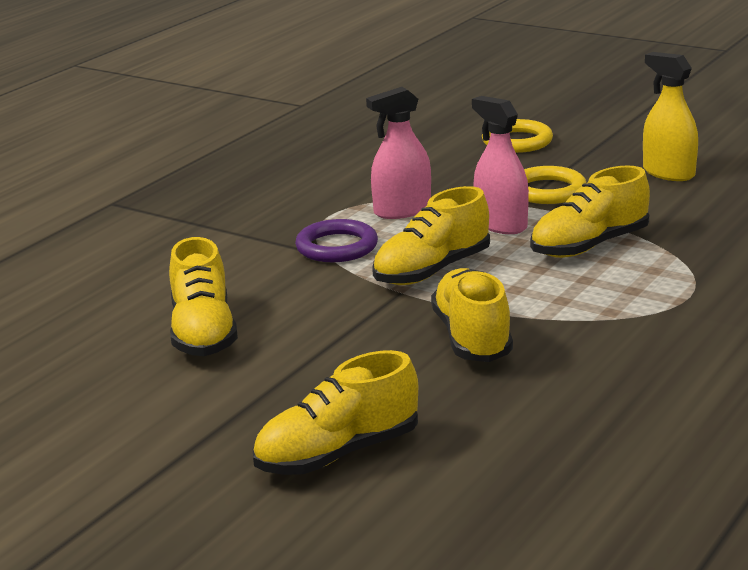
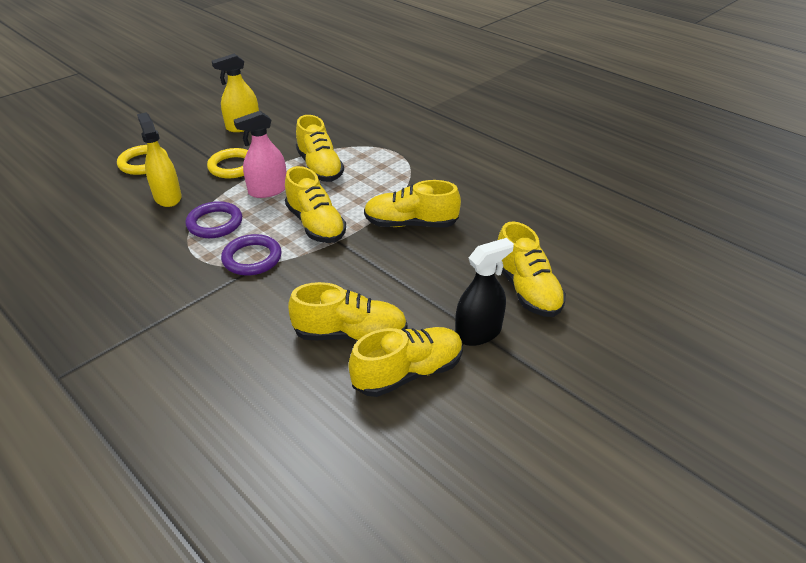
camera: 80 degrees left, 15 degrees up
(138, 381) = (408, 373): none -> yellow shoe
(225, 422) = (478, 332): none -> black spray bottle
(402, 210) = (215, 223): pink spray bottle -> purple ring
(446, 172) = (167, 197): none -> yellow spray bottle

